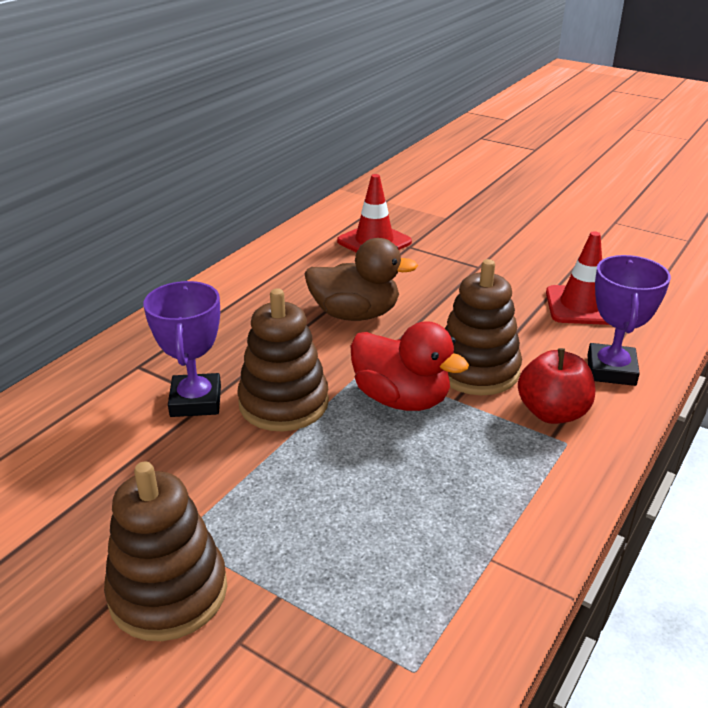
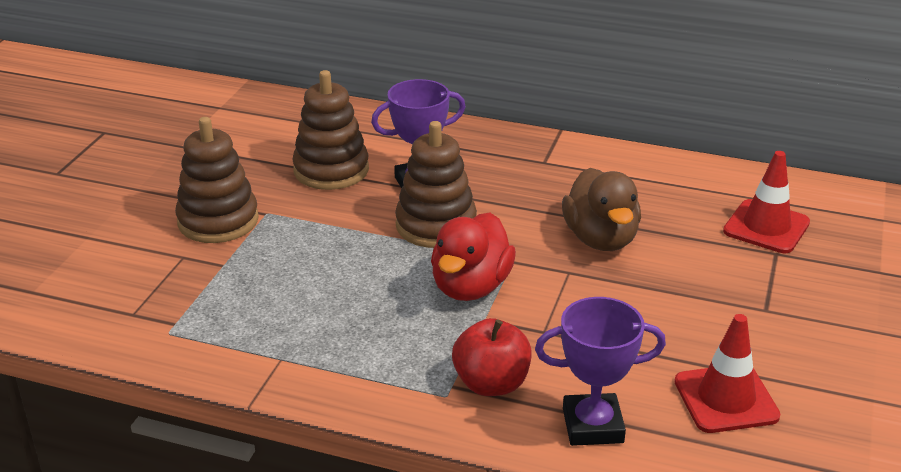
camera: 75 degrees right, 0 degrees up
(477, 370) = (541, 328): brown stacking toy -> brown stacking toy (331, 170)

